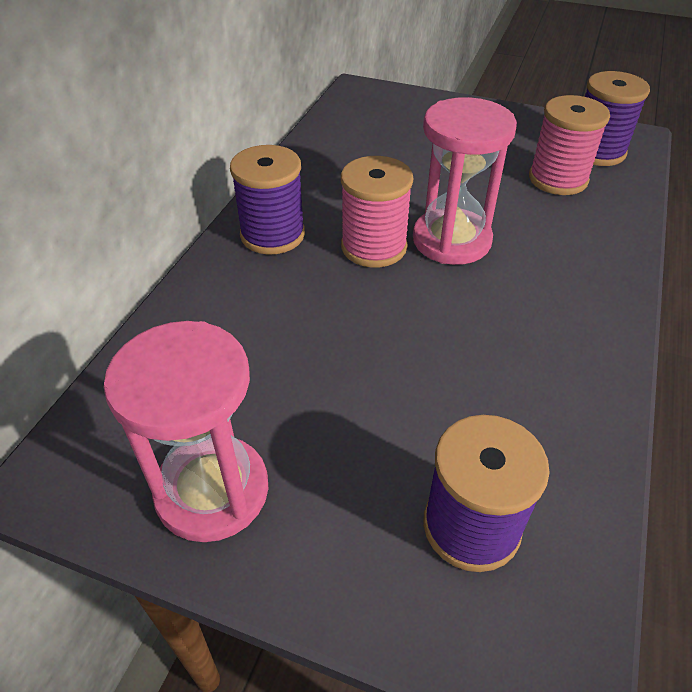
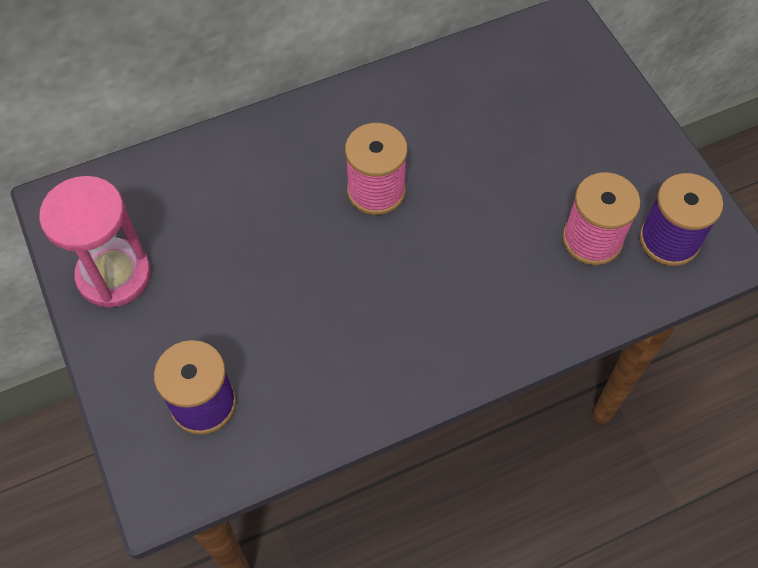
camera: 45 degrees right, 15 degrees up
(272, 235) = (326, 128): purple spool -> none
(451, 240) = (434, 227): pink hourglass -> none

